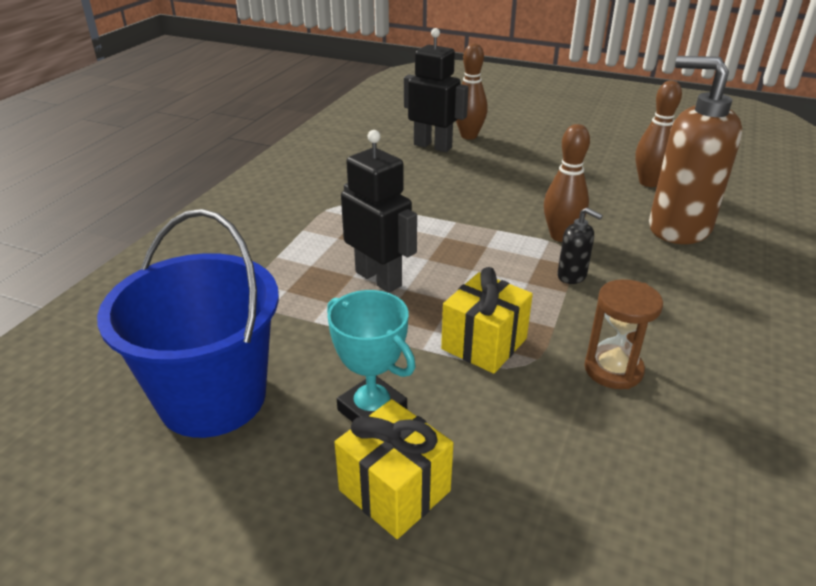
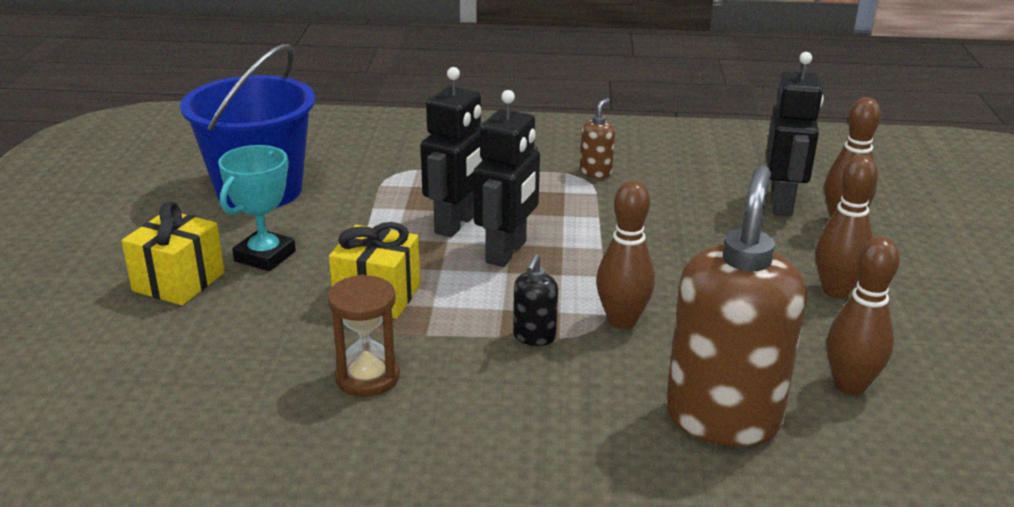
camera: 70 degrees right, 5 degrees down
(335, 197) = (596, 172): none -> brown soap dispenser
(441, 263) = (506, 252): none -> black robot
(548, 159) = (835, 291): none -> brown bowling pin

